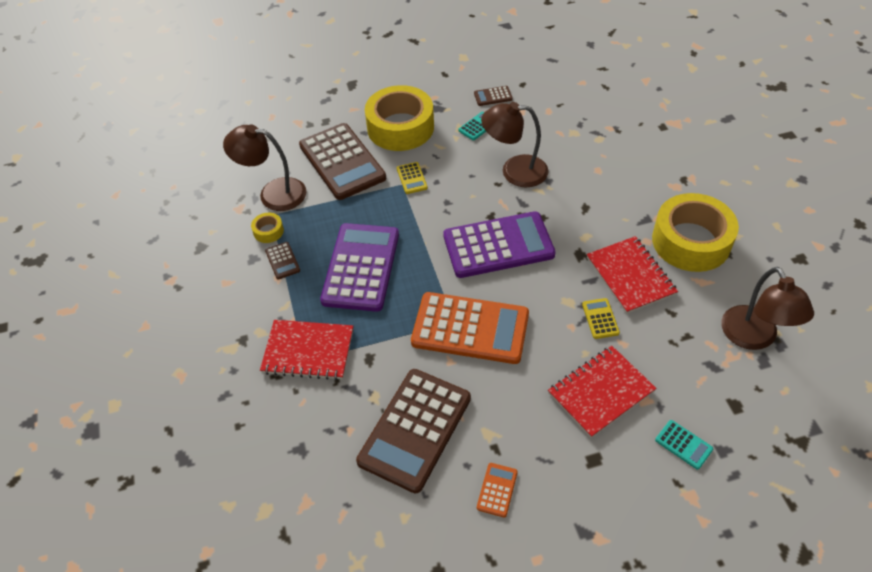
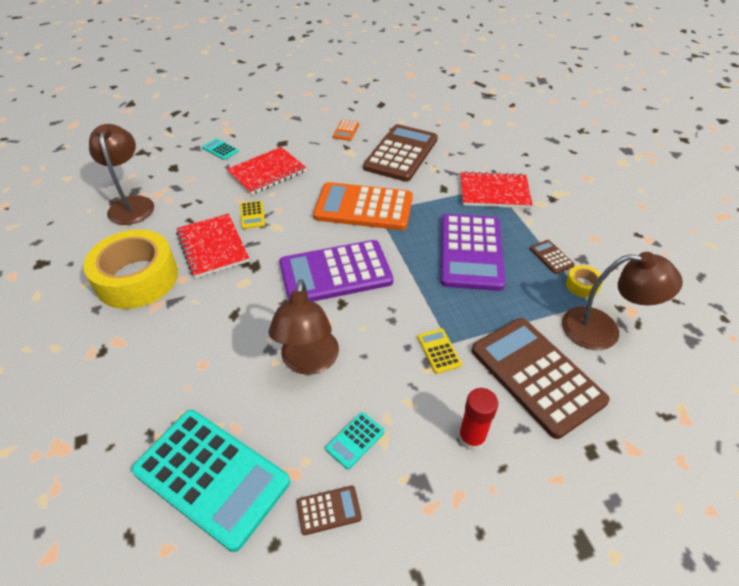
camera: 175 degrees right, 5 degrees down
(400, 127) = (471, 438): yellow tape -> red glue stick
(514, 171) = (309, 362): brown lamp -> brown lamp turned 90 degrees clockwise
(567, 110) = (212, 476): none -> turquoise calculator

